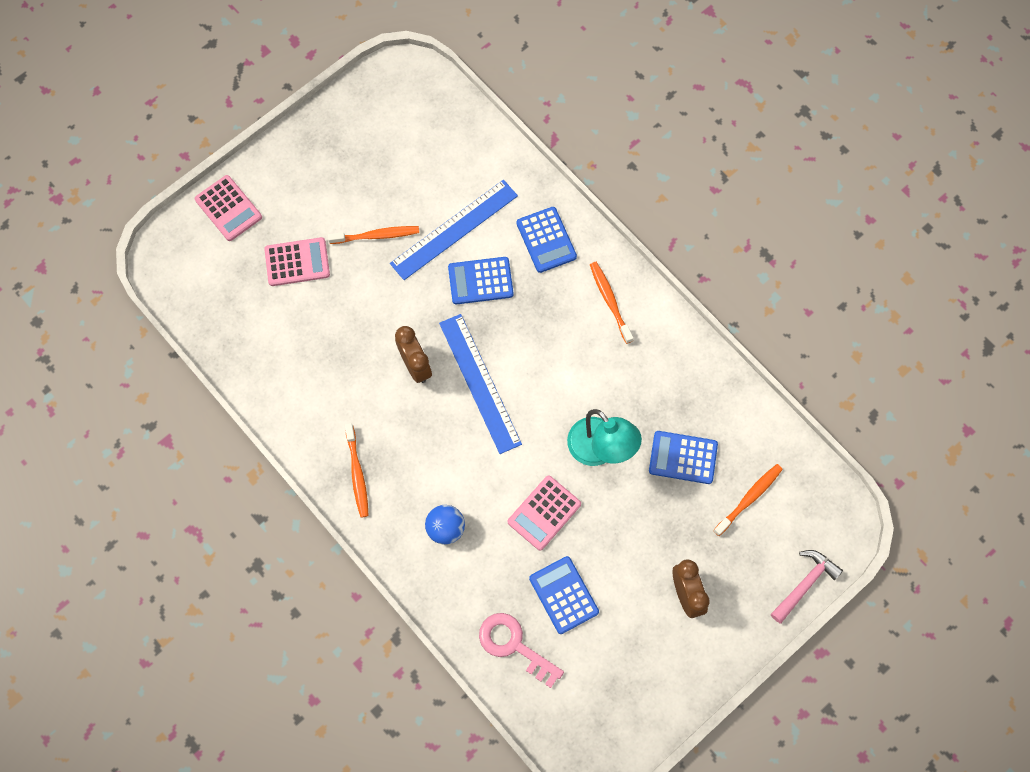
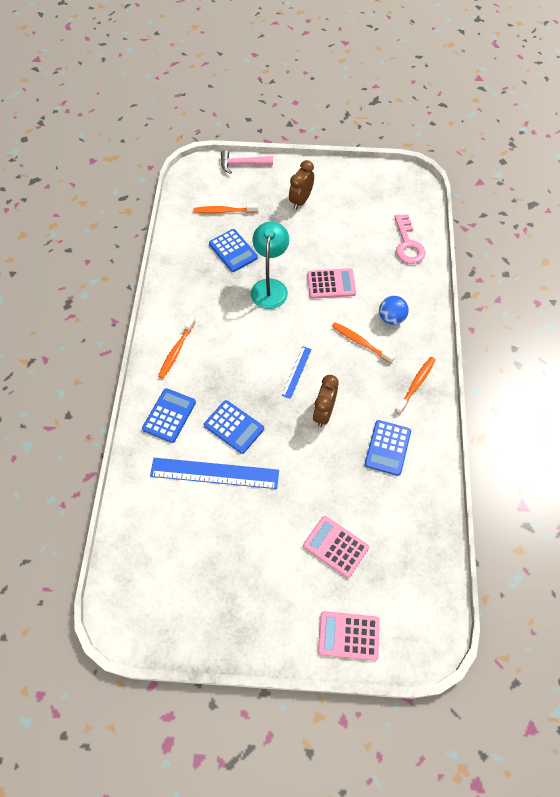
camera: 135 degrees left, 10 degrees down
(228, 208) = (348, 635): pink calculator -> pink calculator turned 90 degrees counterclockwise
(377, 235) = (266, 515): orange toothbrush -> orange toothbrush (360, 342)
(479, 383) = (297, 372): blue ruler -> blue ruler, size x0.51
(564, 595) = (360, 244): blue calculator -> blue calculator (387, 448)

